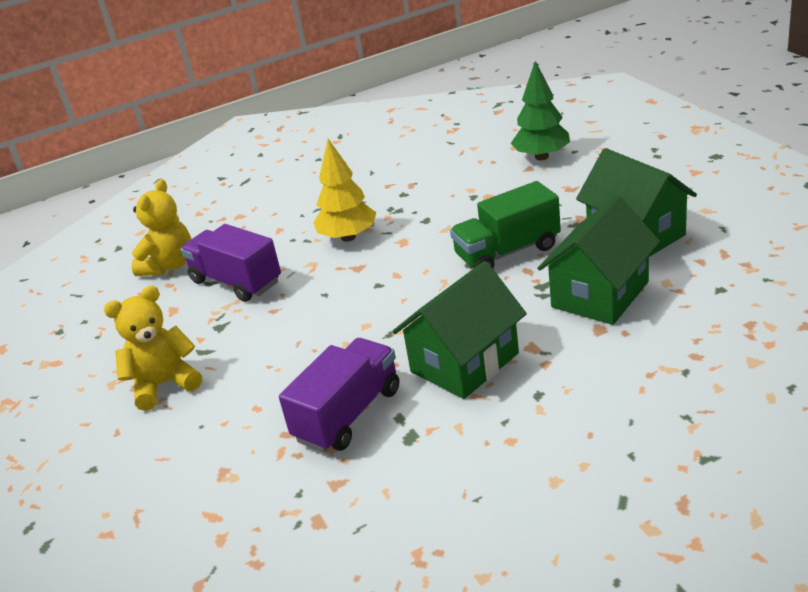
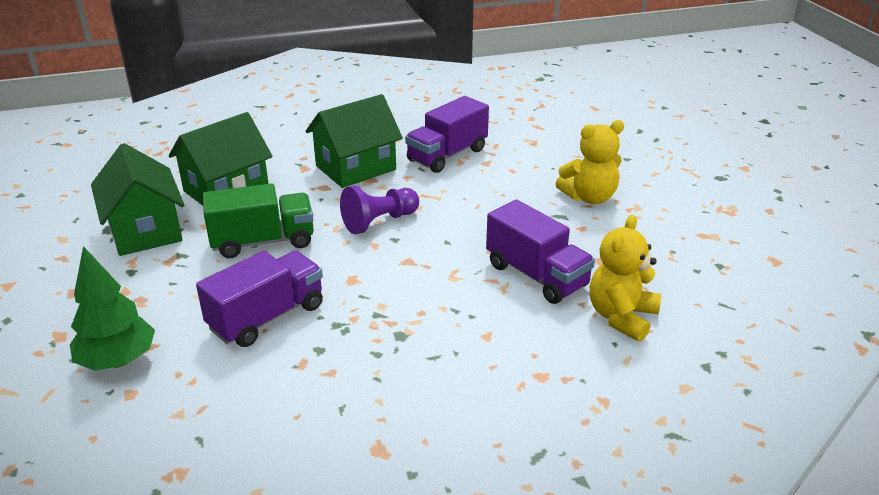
camera: 175 degrees left, 0 degrees up
(348, 237) = (407, 300): yellow tree -> none
(401, 298) = (379, 222): none -> purple pawn
(456, 201) = (267, 317): none -> purple truck

